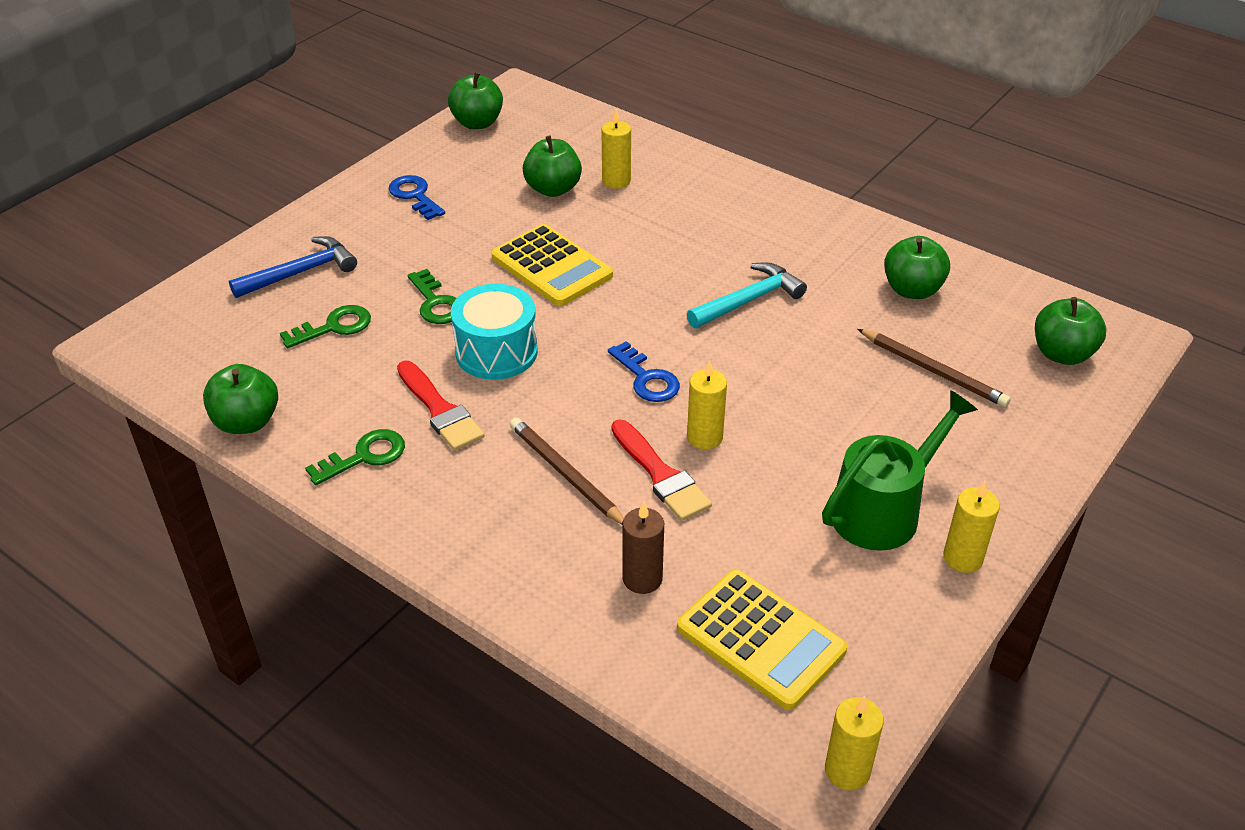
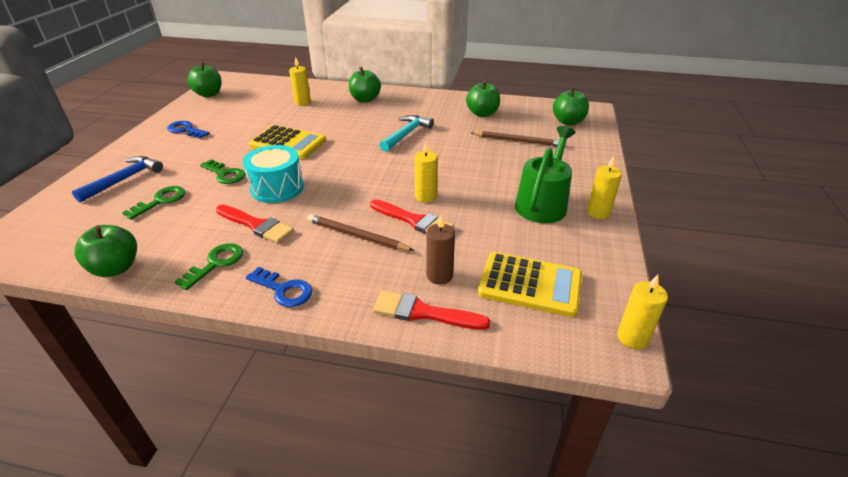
camera: 25 degrees left, 5 degrees down
(553, 189) = (269, 112): green apple -> green apple (365, 99)
(587, 626) = (423, 312): none -> red brush
(646, 378) = (375, 179): blue key -> blue key (283, 290)

